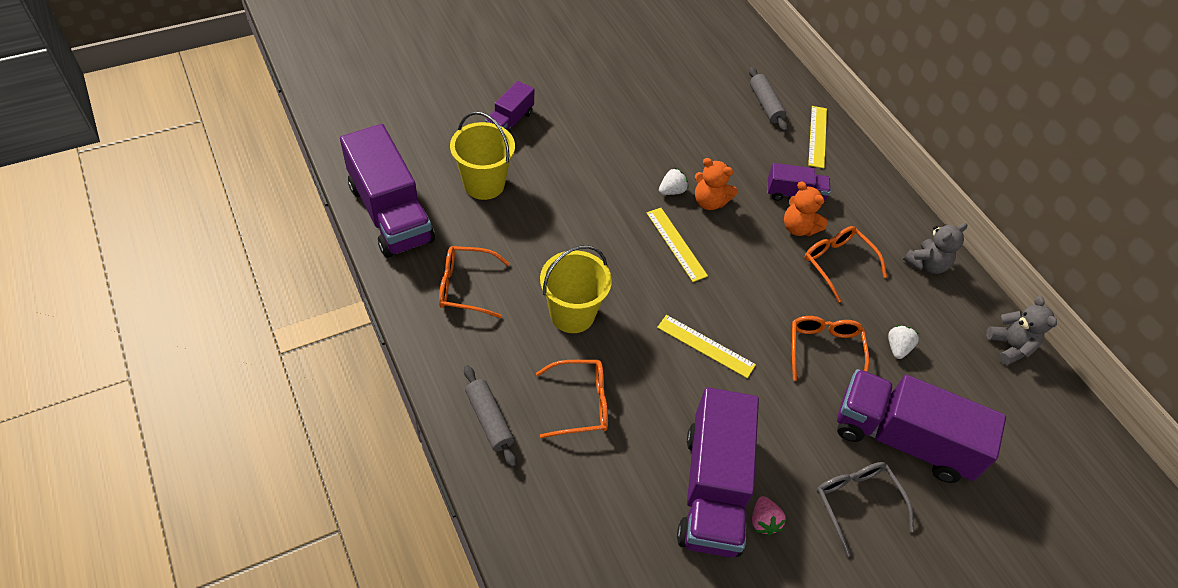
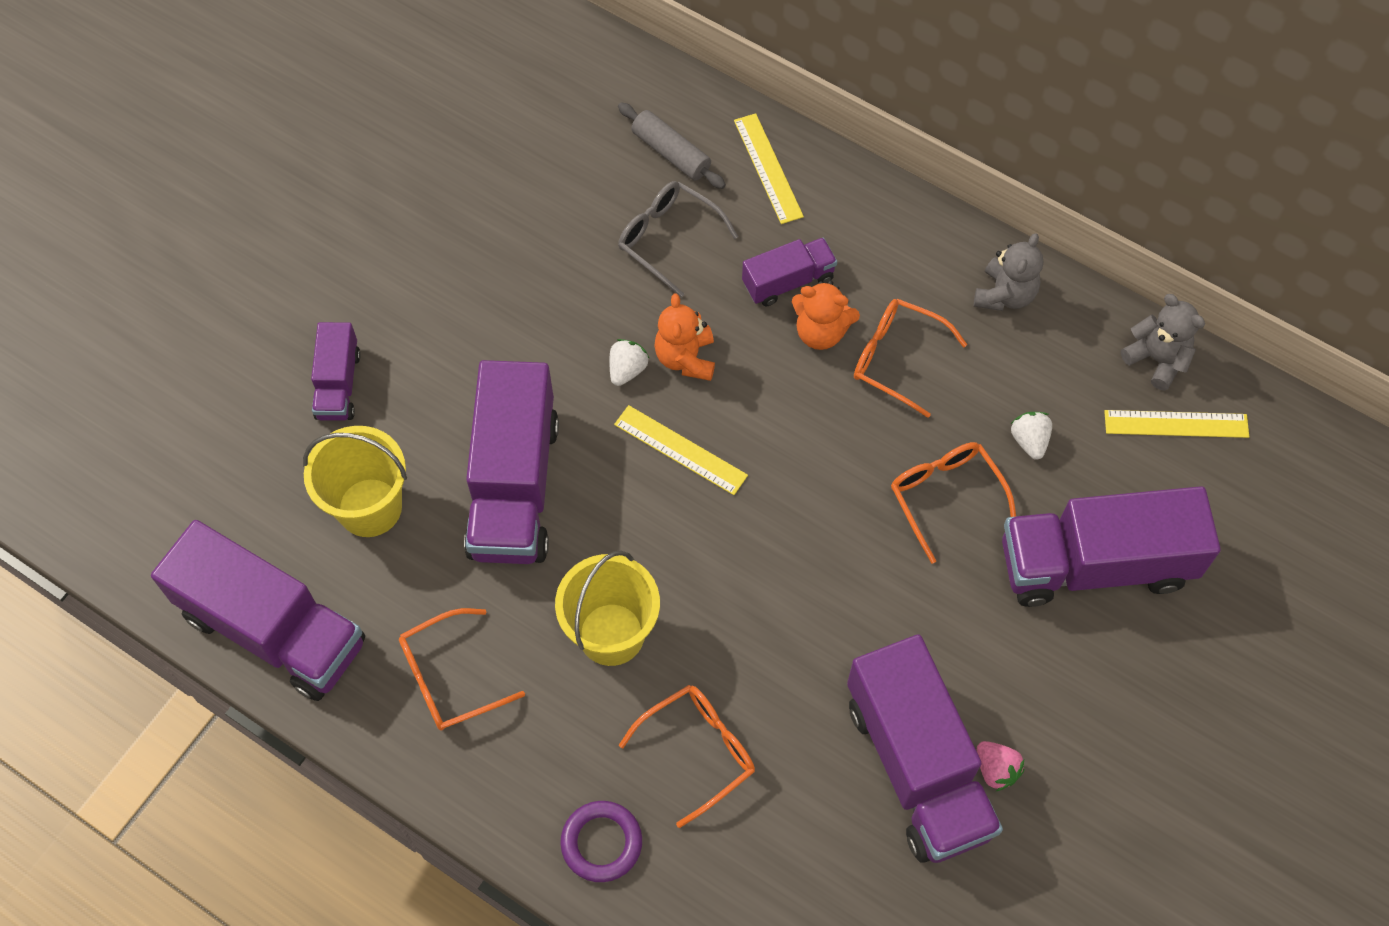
camera: 25 degrees left, 10 degrees up
(489, 420) = (601, 843): grey rolling pin -> purple ring
(569, 214) = (514, 486): none -> purple truck
(705, 346) = (802, 579): yellow ruler -> yellow ruler (1176, 424)
(709, 201) = (685, 358): orange teddy bear -> orange teddy bear turned 90 degrees clockwise
(856, 502) = (1085, 680): grey glasses -> grey glasses (668, 239)

